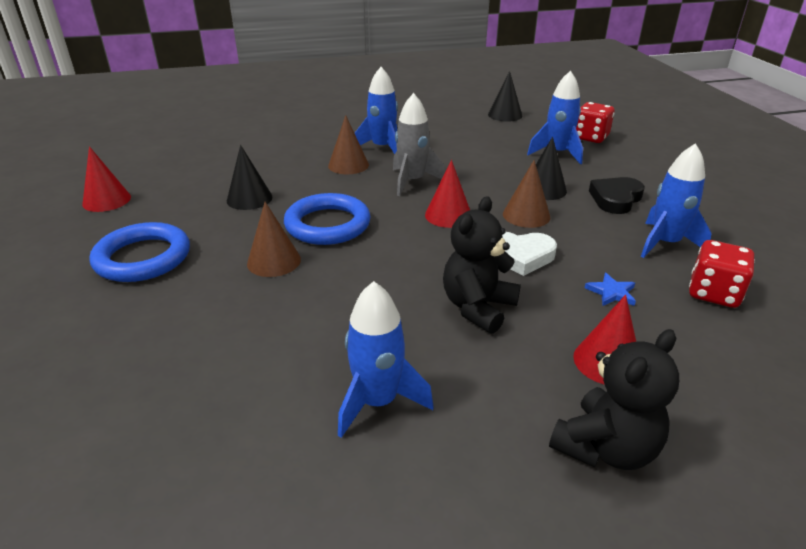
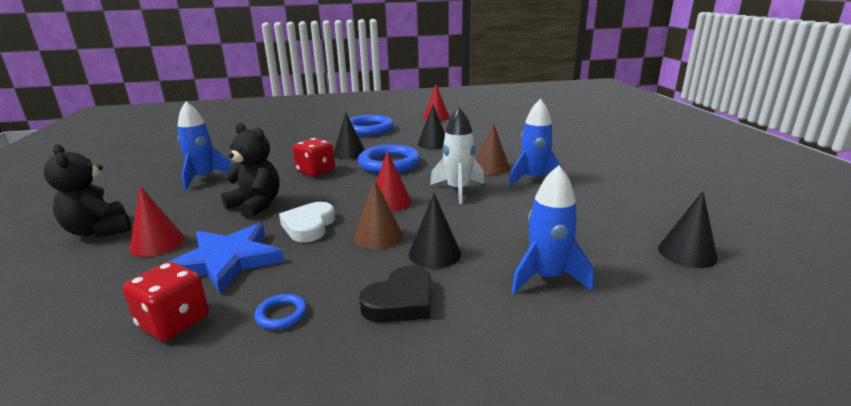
camera: 95 degrees right, 10 degrees down
(274, 261) = (349, 153): brown cone -> black cone
(412, 181) = (458, 190): grey rocket -> white rocket
(590, 137) = (628, 322): red dice -> red dice (316, 171)
(611, 292) = (227, 260): blue star -> blue star, size x2.36
(615, 199) = (401, 301): black heart -> black heart turned 90 degrees clockwise
(665, 243) = (281, 315): blue rocket -> blue ring

